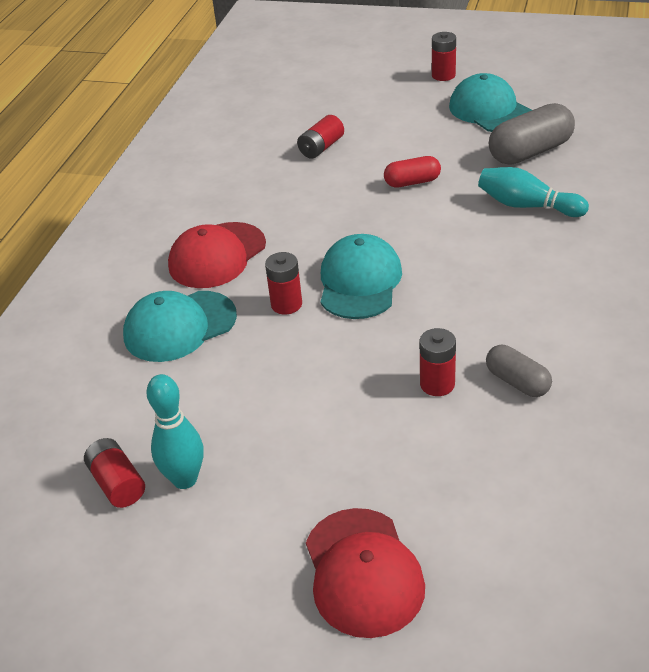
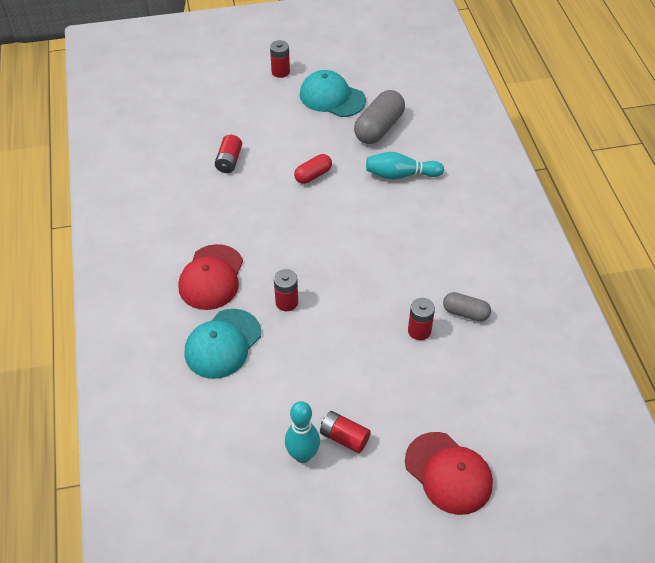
camera: 30 degrees left, 10 degrees up
(117, 483) = (260, 475): red battery -> red battery (344, 437)
(359, 282) = (325, 269): turquoise cap -> none

